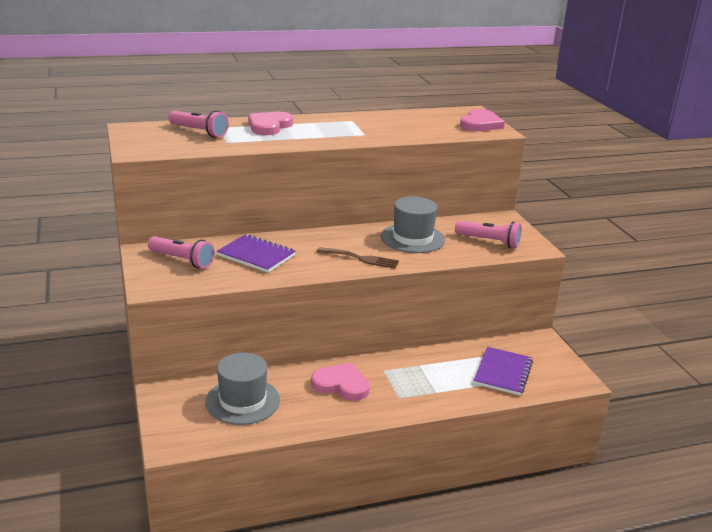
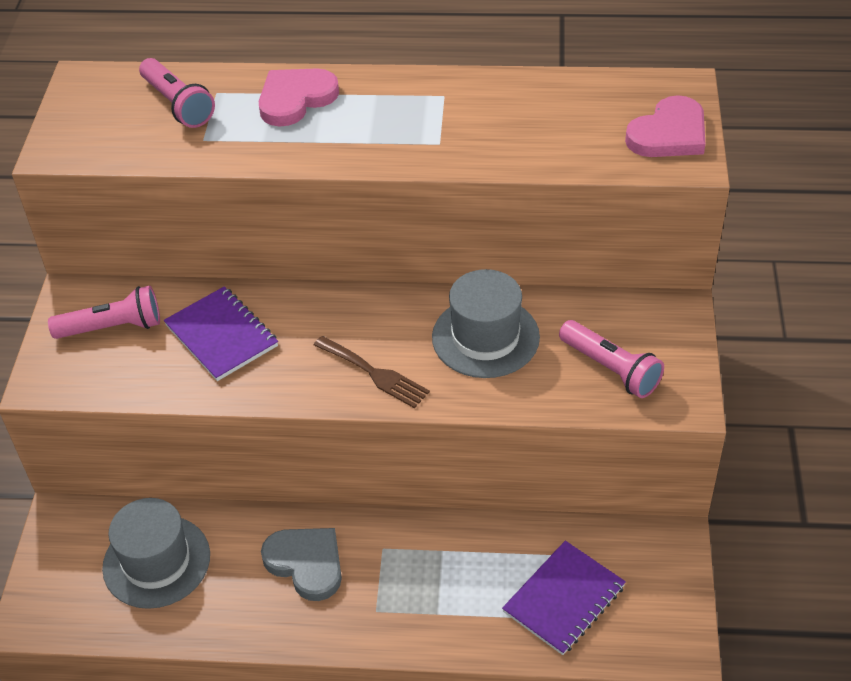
camera: 25 degrees right, 20 degrees up
(182, 260) = (112, 327): pink flashlight -> pink flashlight turned 60 degrees counterclockwise
(341, 385) = (306, 563): pink heart -> grey heart

